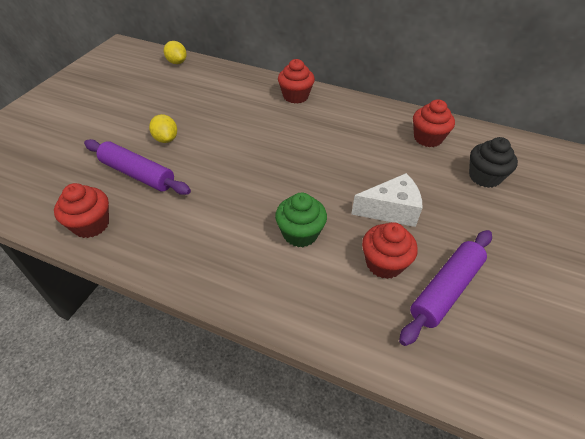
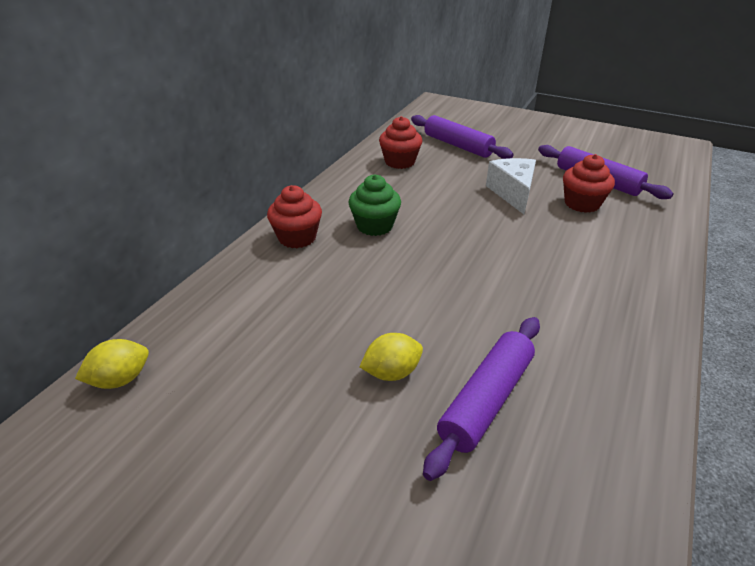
camera: 85 degrees left, 10 degrees down
(91, 224) = (615, 445): red cupcake -> none
(300, 233) = (562, 246): green cupcake -> green cupcake (374, 226)
(484, 177) = (457, 145): black cupcake -> purple rolling pin

